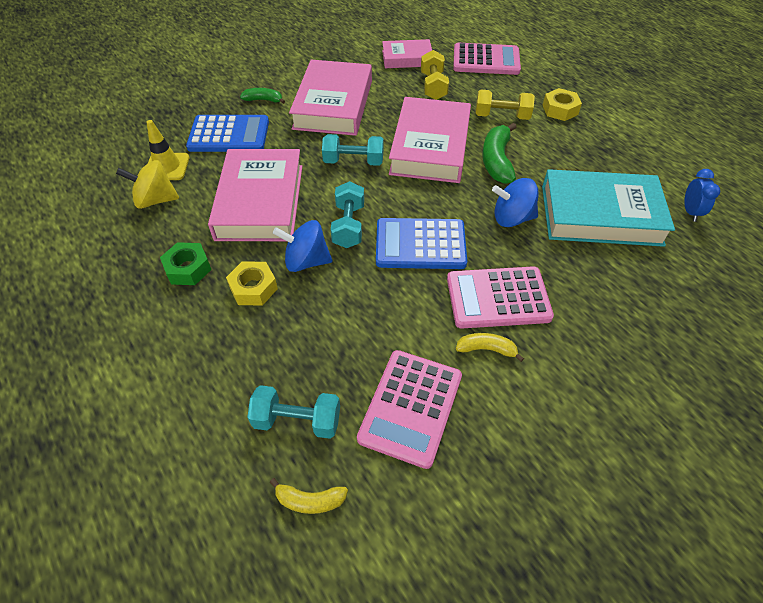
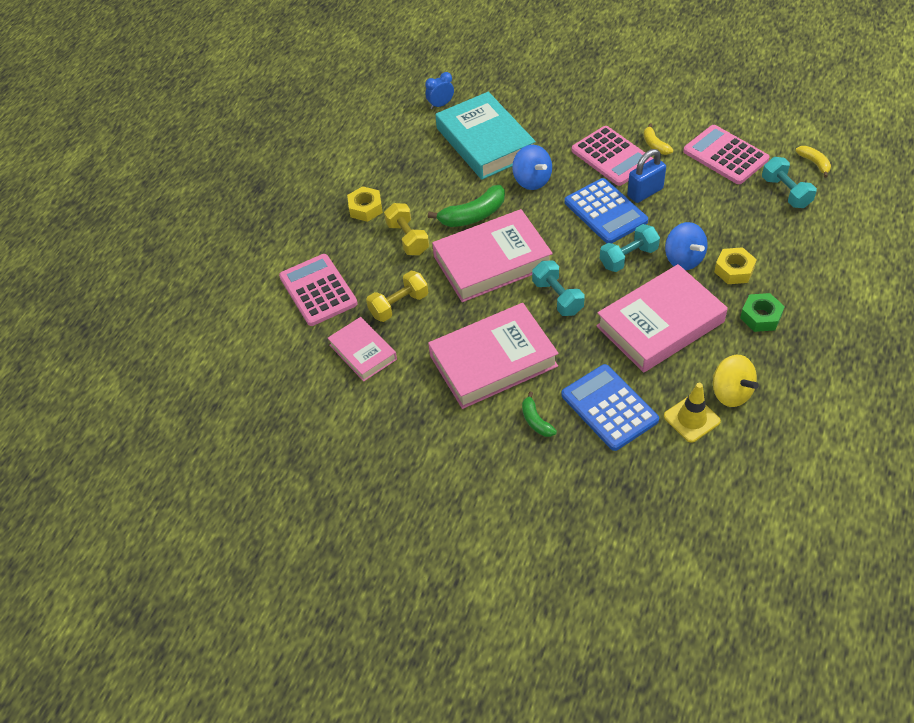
camera: 120 degrees left, 0 degrees up
(411, 407) = (725, 155): pink calculator -> pink calculator turned 120 degrees counterclockwise
(419, 290) = (645, 192): none -> blue padlock

